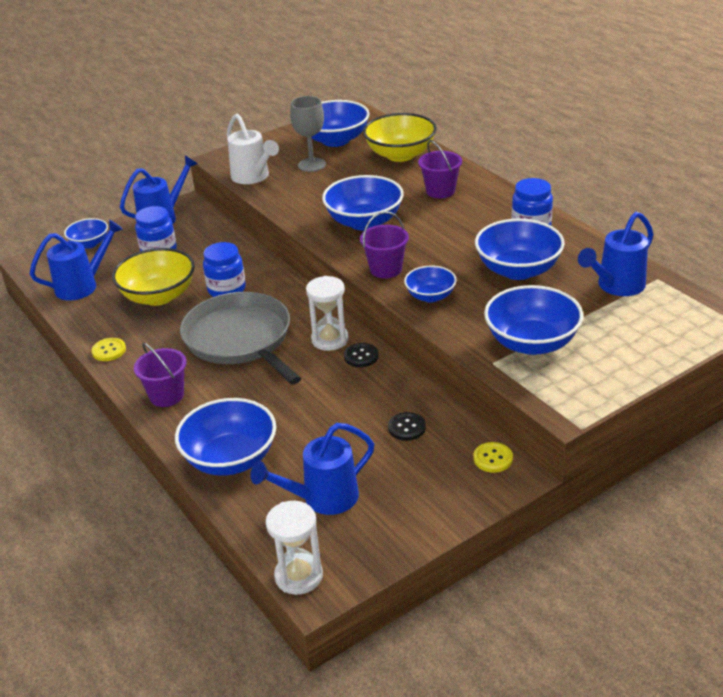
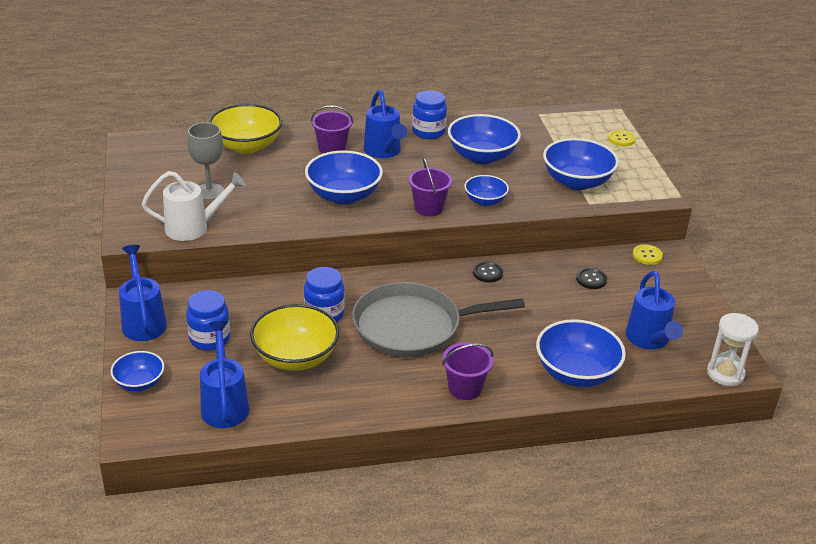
camera: 70 degrees left, 0 degrees up
(109, 350) = (364, 409): yellow button -> yellow button (621, 139)
(330, 339) = (452, 281): white hourglass -> none
(335, 140) = (176, 167): blue bowl -> none
(616, 286) = (535, 130): blue watering can -> blue watering can (384, 152)

